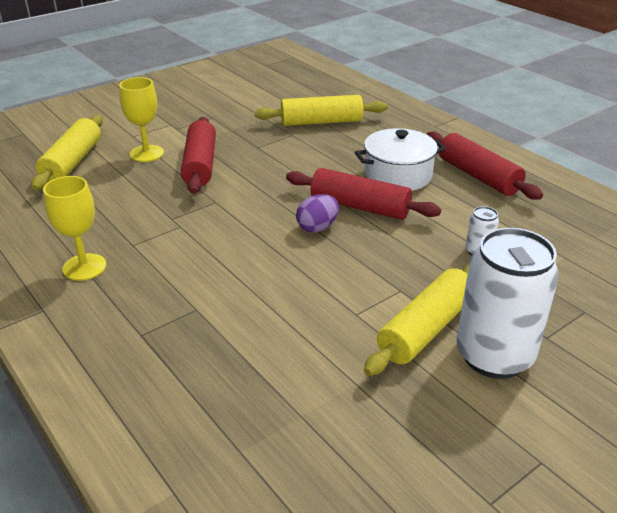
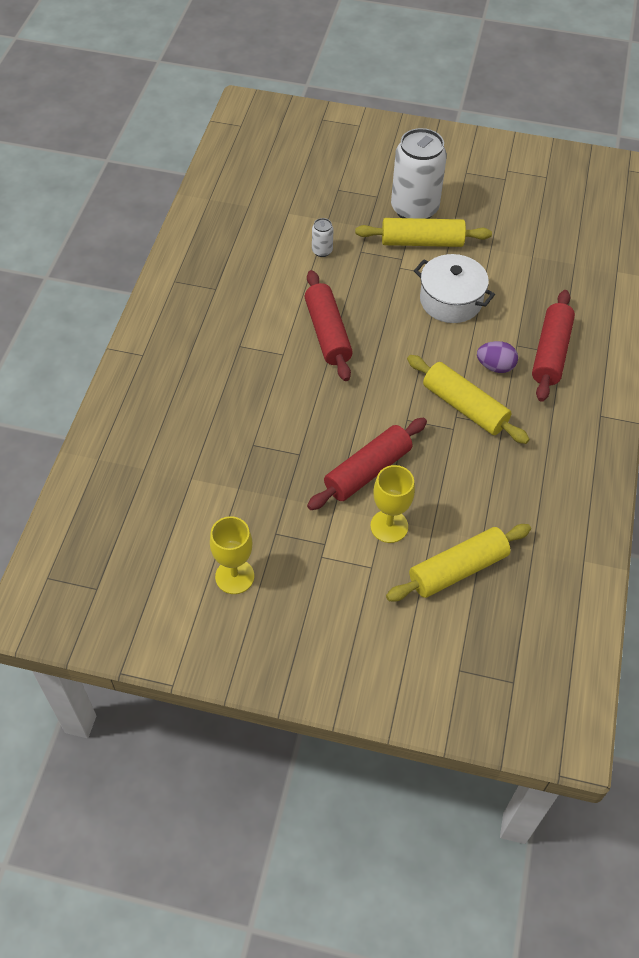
camera: 130 degrees left, 20 degrees up
(84, 267) = (549, 430): yellow goblet -> yellow goblet (234, 576)
(317, 227) = (377, 340): purple egg -> purple egg (495, 366)
(321, 122) = (207, 439): yellow rolling pin -> yellow rolling pin (464, 407)
(398, 175) = (259, 335): white pot -> white pot (450, 300)
(478, 176) = (216, 290): red rolling pin -> red rolling pin (551, 353)

